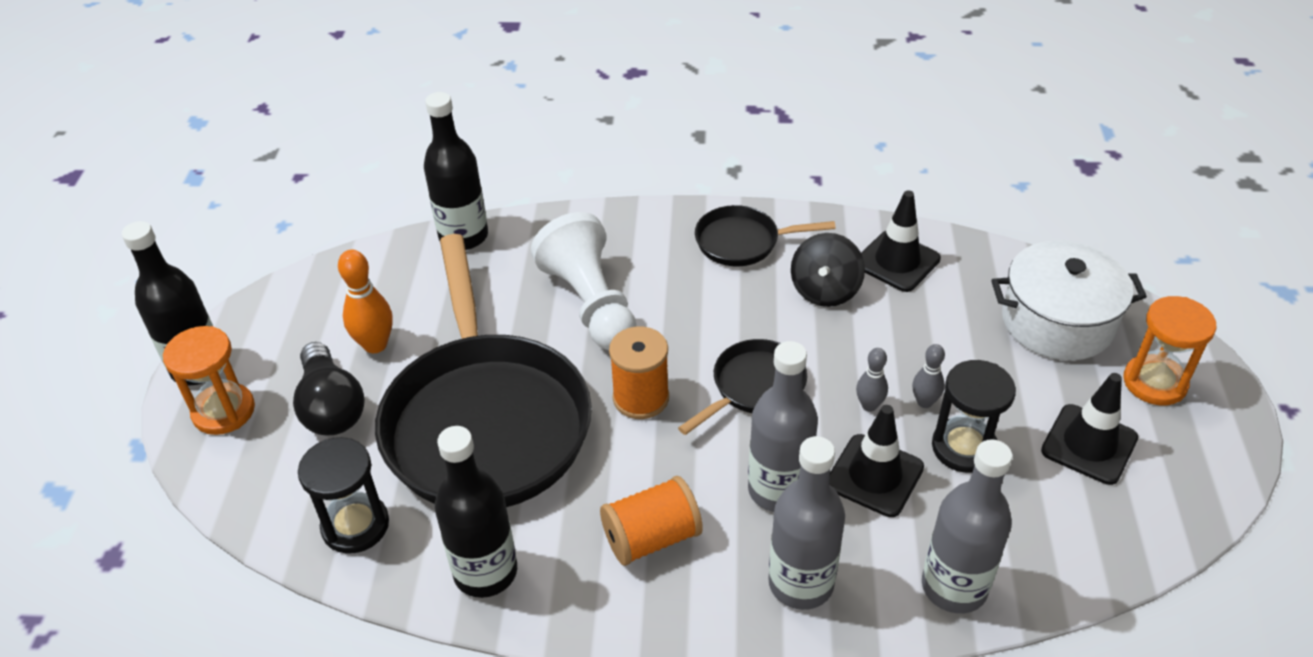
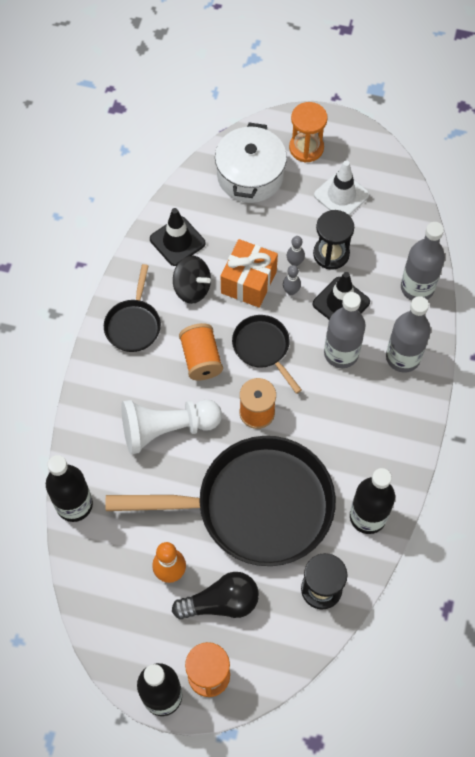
camera: 80 degrees left, 20 degrees up
(651, 538) = (361, 425): orange spool -> orange spool (201, 359)
(863, 351) = (248, 282): none -> orange gift
(1089, 444) = (341, 195): black traffic cone -> white traffic cone

